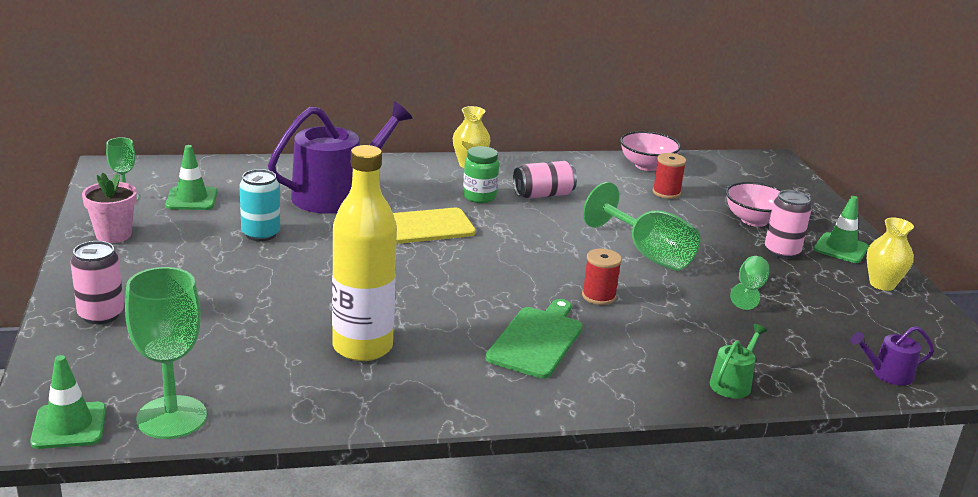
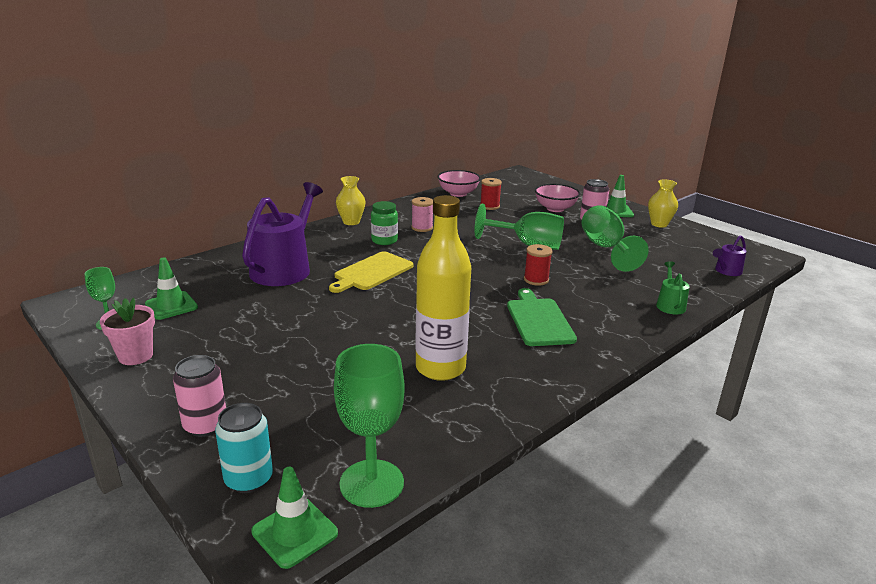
camera: 30 degrees left, 0 degrees up
(261, 234) = (262, 314): turquoise can -> turquoise can (249, 479)
(543, 195) = (422, 228): pink can -> pink spool
(749, 290) = (605, 248): green goblet -> green goblet, size x1.85

